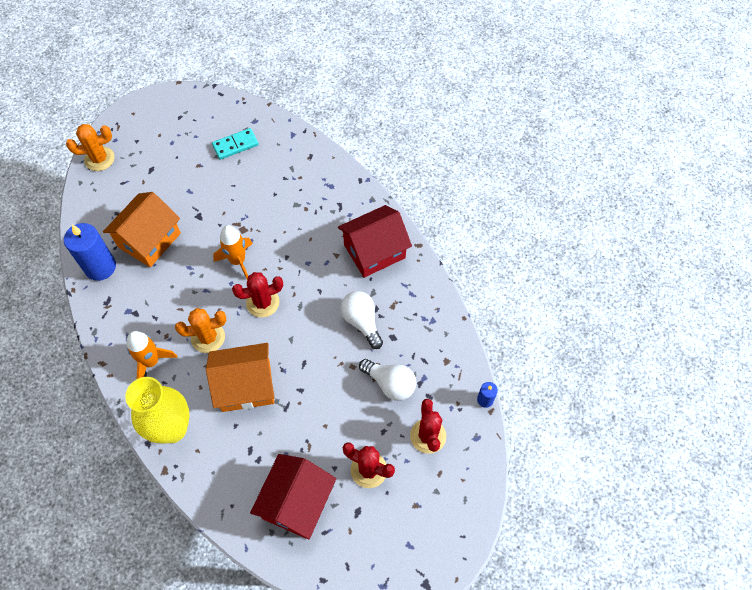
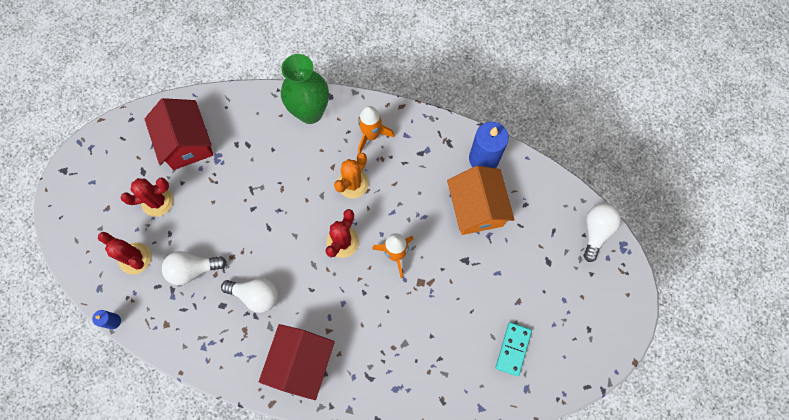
camera: 135 degrees right, 10 degrees up
(99, 159) = (596, 231): orange cactus -> white light bulb
(172, 429) = (310, 112): yellow vase -> green vase
(246, 386) = (292, 178): orange house -> none

